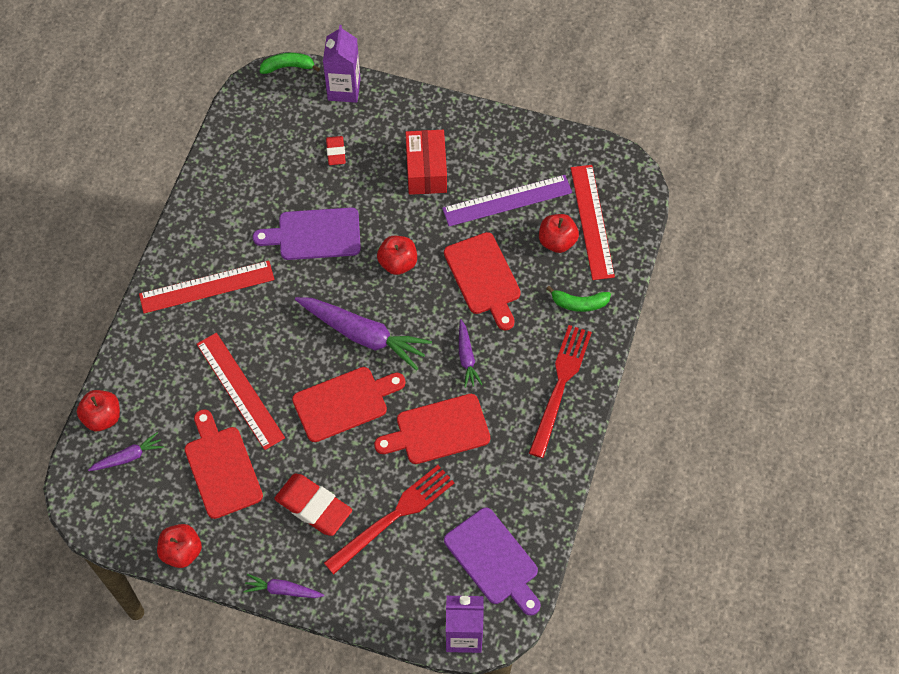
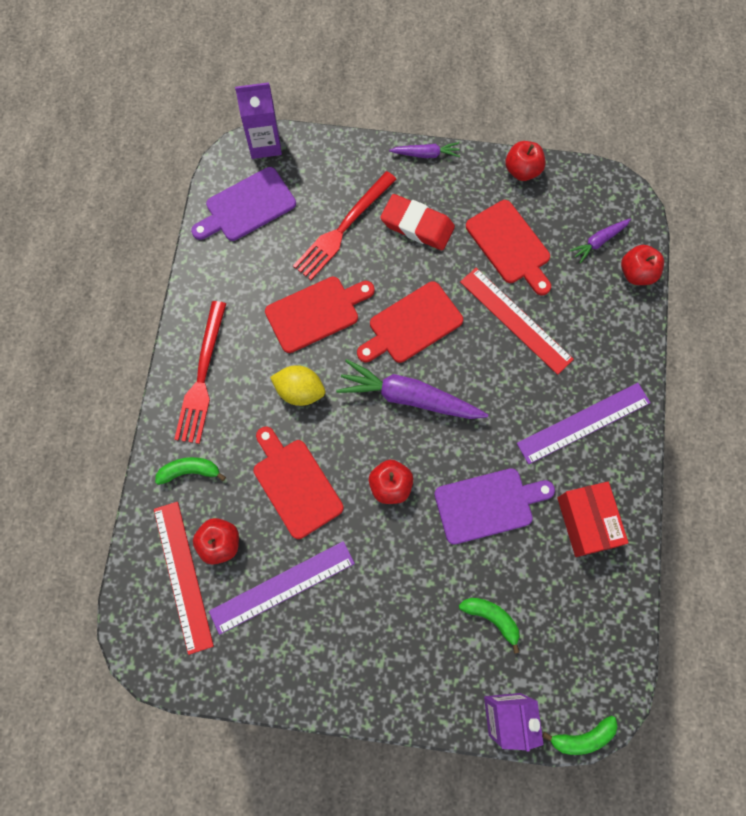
camera: 170 degrees right, 10 degrees up
(207, 287) = (583, 423): red ruler -> purple ruler
(335, 152) = (491, 618): red eraser -> green banana
(426, 171) = (381, 611): red box -> red box (586, 522)
(466, 357) = (300, 391): purple carrot -> yellow lemon
(494, 559) = (247, 206): purple cutting board -> purple cutting board turned 75 degrees counterclockwise

